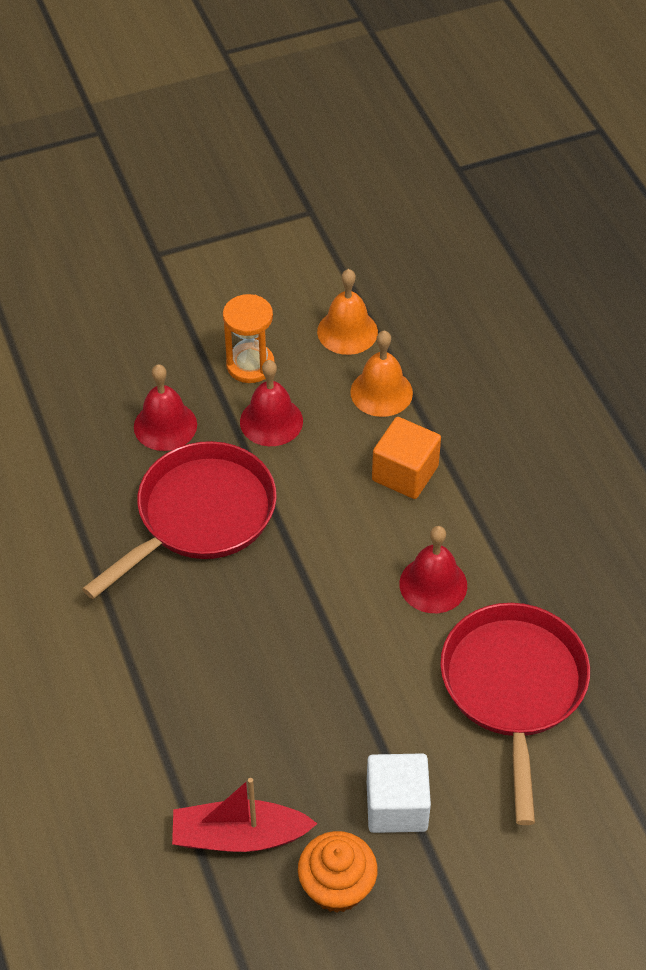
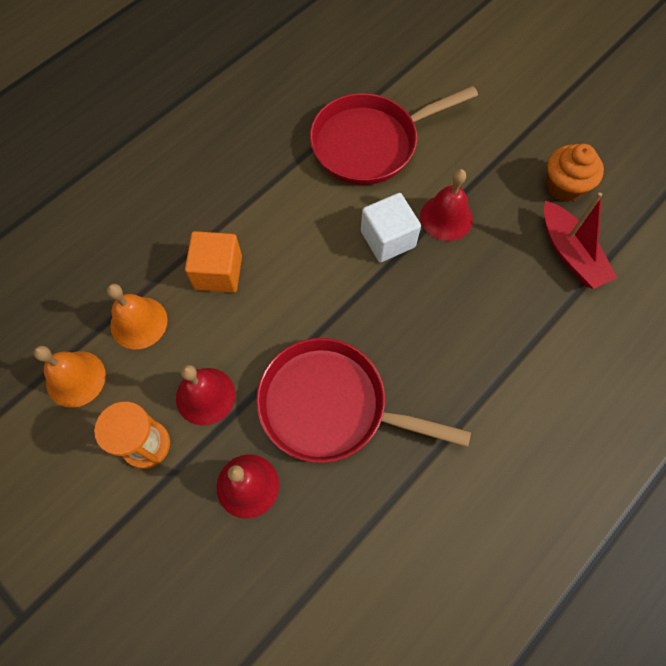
camera: 115 degrees left, 15 degrees up
(396, 806) = (492, 175): white cube -> white cube (388, 239)
(433, 584) = (312, 217): red bell -> red bell (446, 217)

